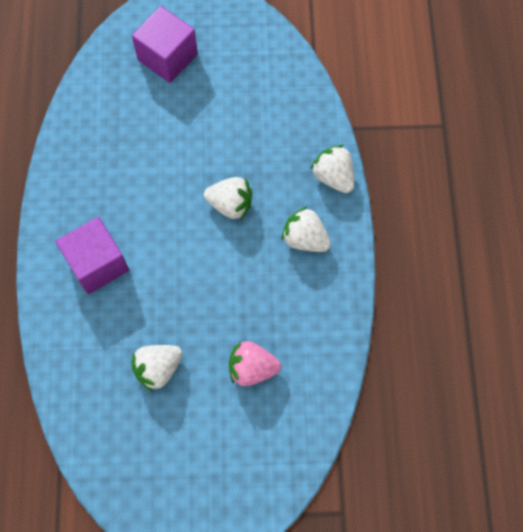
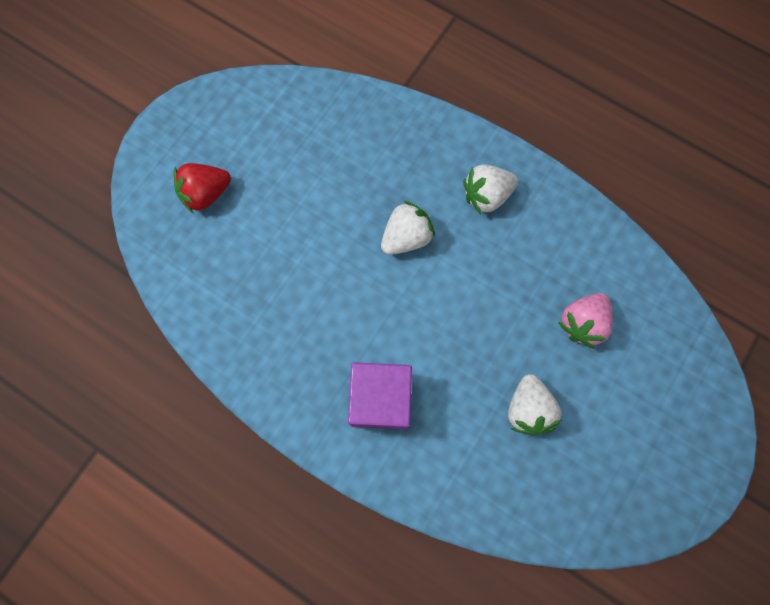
camera: 55 degrees left, 5 degrees up
(167, 57) = (206, 194): purple cube -> red strawberry
(333, 177) = (443, 132): white strawberry -> none

